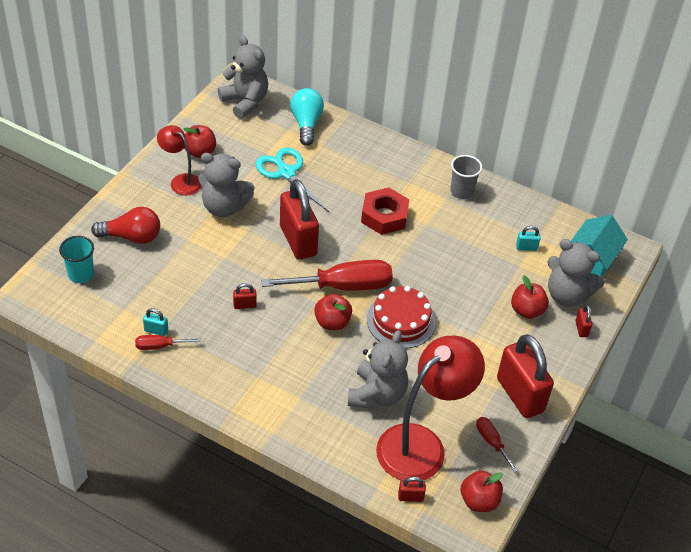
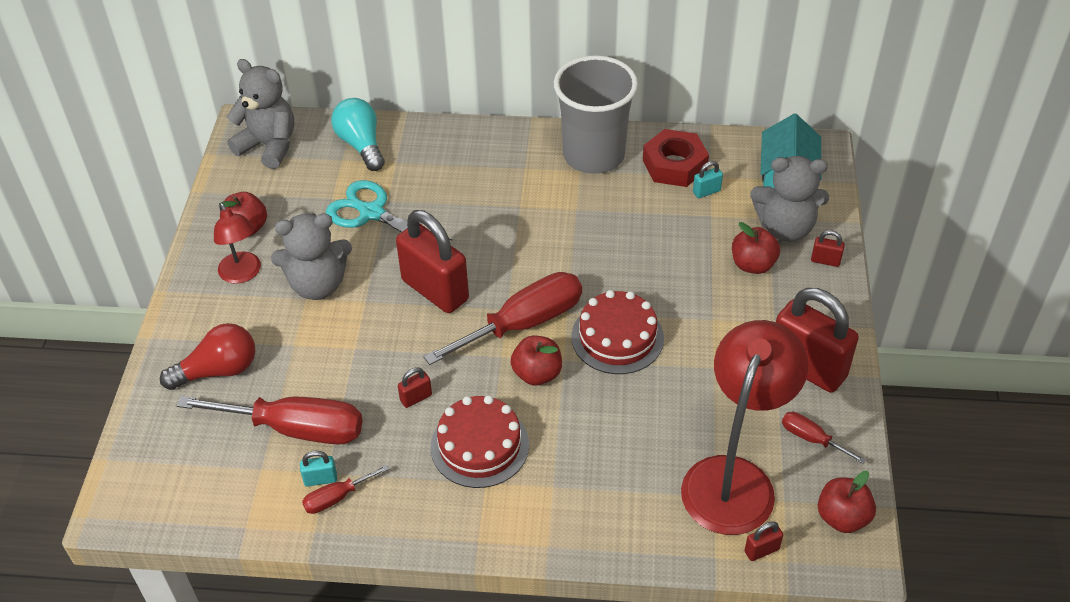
camera: 20 degrees left, 0 degrees up
(81, 274) = (176, 447): turquoise cup -> none
(158, 293) = (295, 429): none -> red screwdriver
(181, 181) = (243, 274): red lamp -> red lamp turned 135 degrees counterclockwise
(267, 352) = (479, 445): none -> red cake
(377, 394) = (644, 440): grey teddy bear -> none
(384, 216) = (521, 219): red nut -> red nut (674, 165)
(462, 191) = (593, 155): grey cup -> grey cup, size x2.00
(581, 329) = (825, 260): red padlock -> red padlock turned 45 degrees counterclockwise

